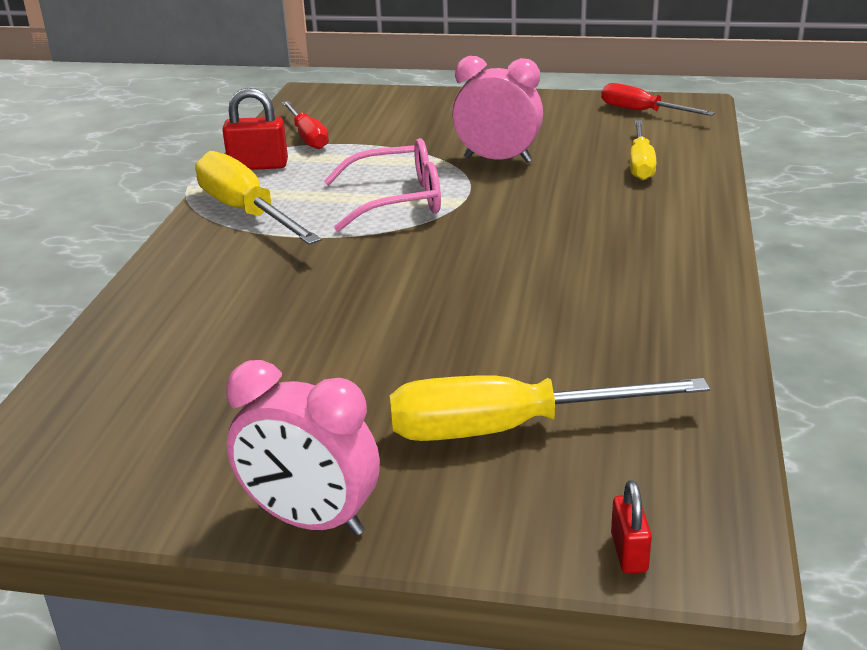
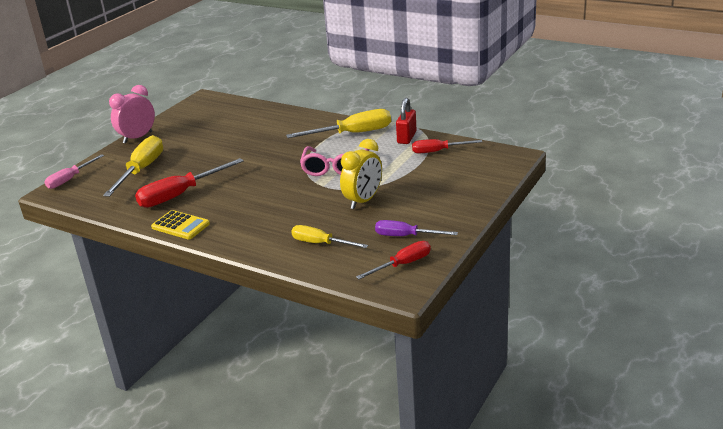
camera: 110 degrees right, 0 degrees up
(498, 159) = (363, 201): pink clock -> yellow clock
(575, 120) = (406, 236): none -> purple screwdriver
(588, 329) = (180, 195): none -> red screwdriver
(629, 552) = (70, 179): red padlock -> pink screwdriver
(697, 290) = (180, 226): none -> yellow calculator

